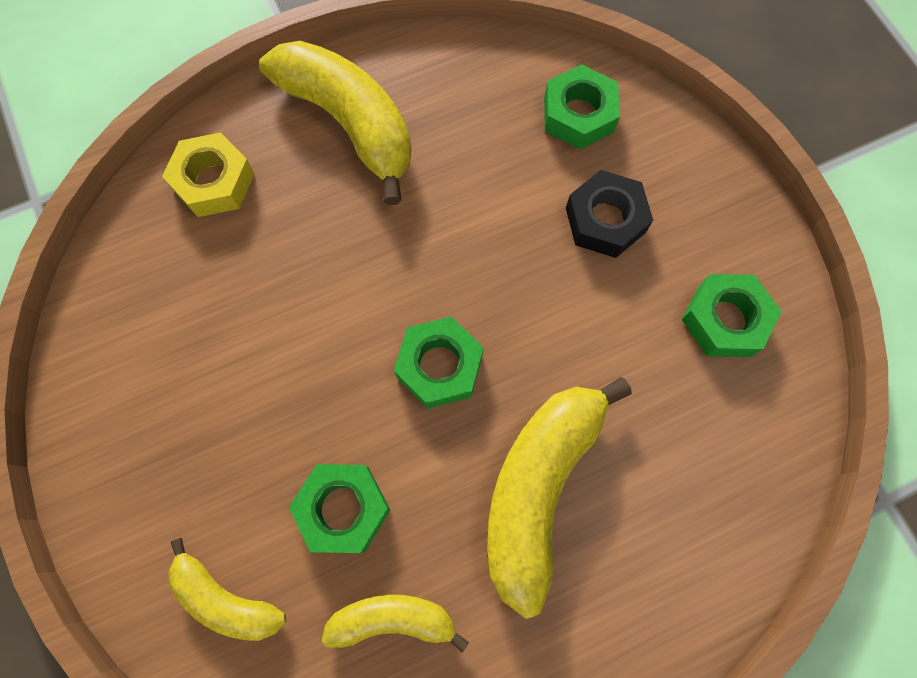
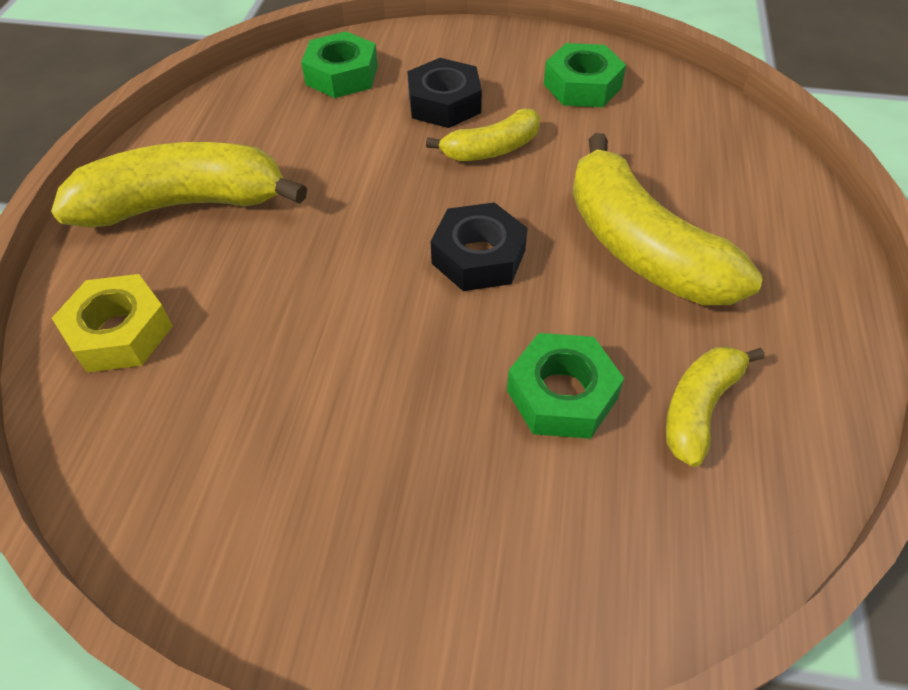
camera: 55 degrees left, 20 degrees down
(225, 598) = (588, 550): yellow banana -> yellow banana (491, 149)
(439, 366) = (478, 257): green nut -> black nut

